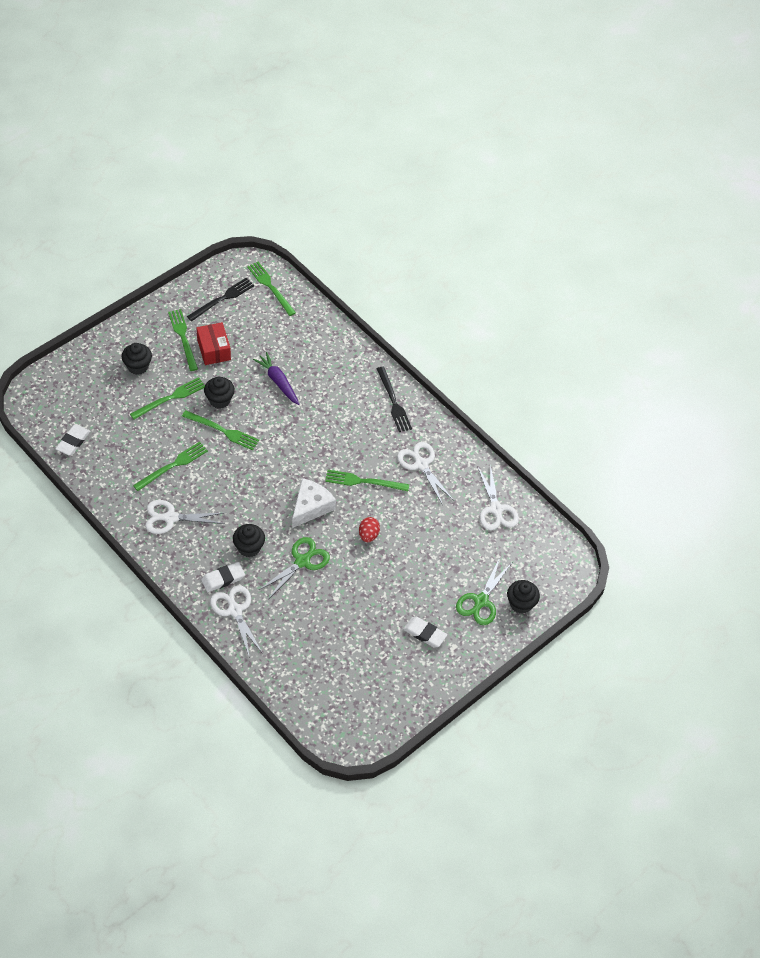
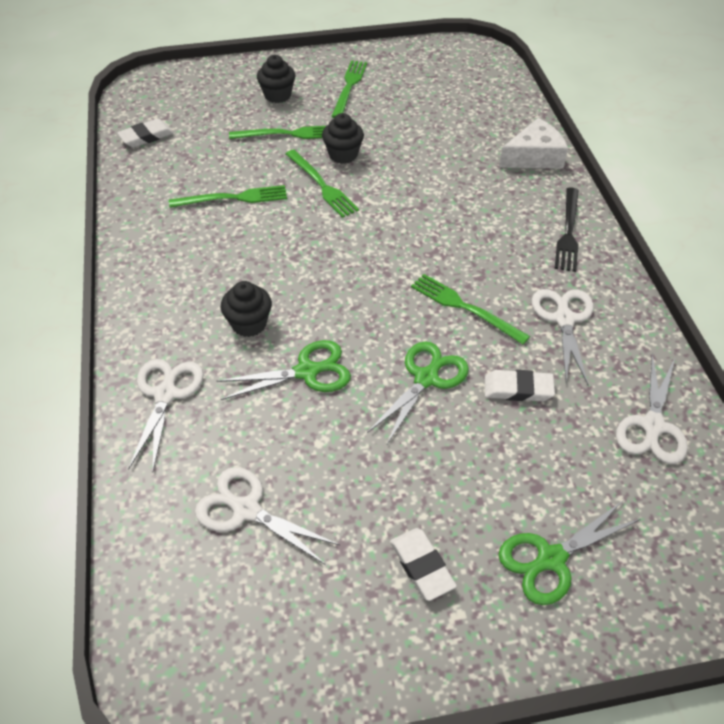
camera: 35 degrees right, 5 degrees down
(170, 518) = (181, 250): white scissors -> white scissors (246, 510)
(214, 350) = (375, 107): red box -> none
(222, 299) = (421, 68): black fork -> none
(223, 579) = (184, 347): white eraser -> white eraser (518, 389)
(270, 287) = (485, 74): green fork -> none
(278, 382) = (428, 161): purple carrot -> none
(311, 507) = (369, 309): white cheese -> white cheese (534, 157)
(368, 535) = (426, 378): red egg -> green scissors
(521, 604) = (623, 598): black cupcake -> none

